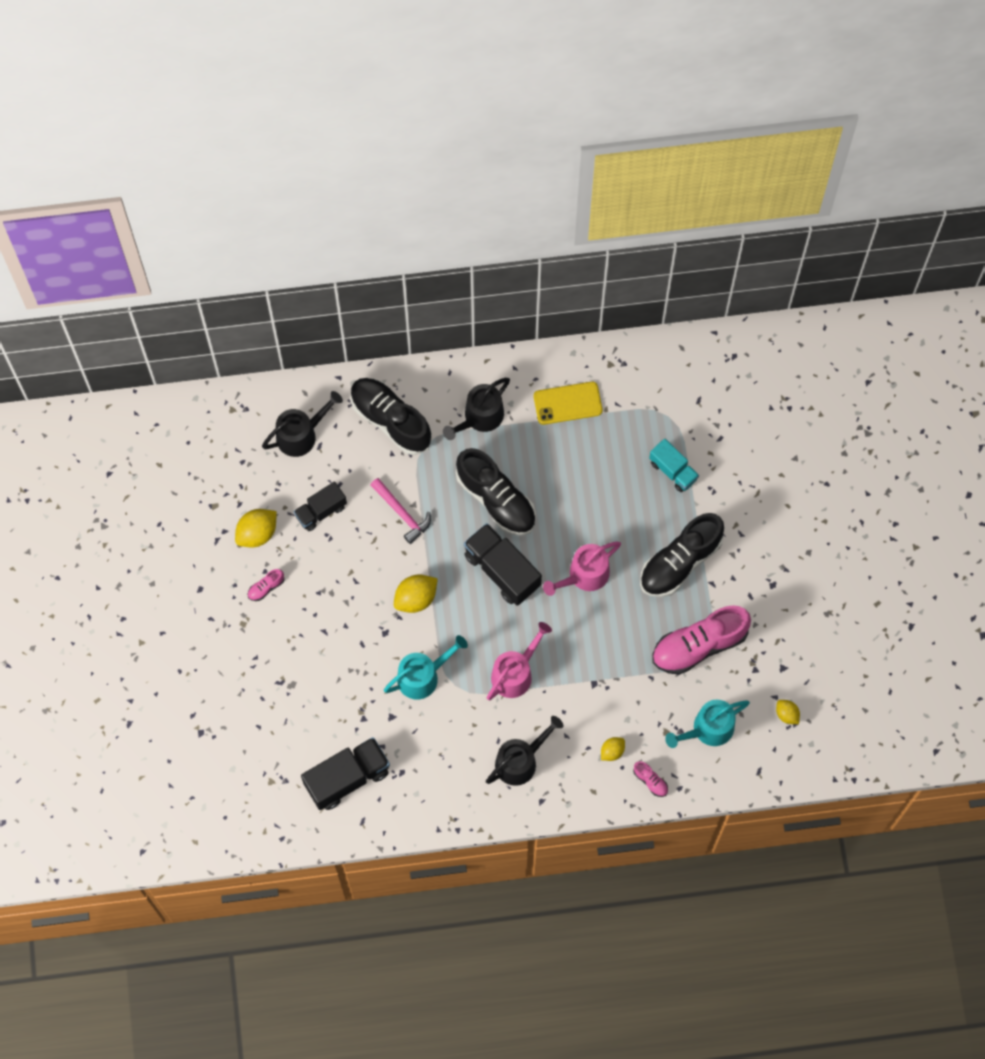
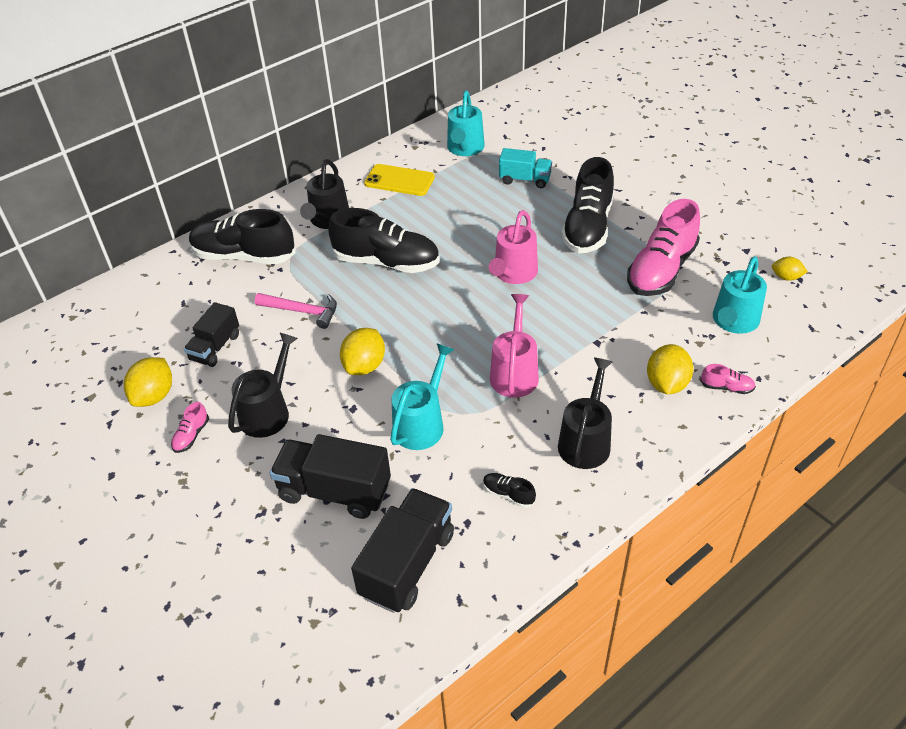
camera: 30 degrees left, 25 degrees down
(301, 435) = (158, 303): black watering can -> black watering can (268, 412)
(441, 769) = (508, 494): none -> black shoe
(502, 570) = (434, 305): black truck -> black truck (334, 491)
(568, 403) = (399, 180): yellow phone -> yellow phone turned 60 degrees clockwise
(612, 751) = (666, 384): yellow lemon -> yellow lemon, size x1.69
(651, 395) = (465, 148): none -> turquoise watering can

